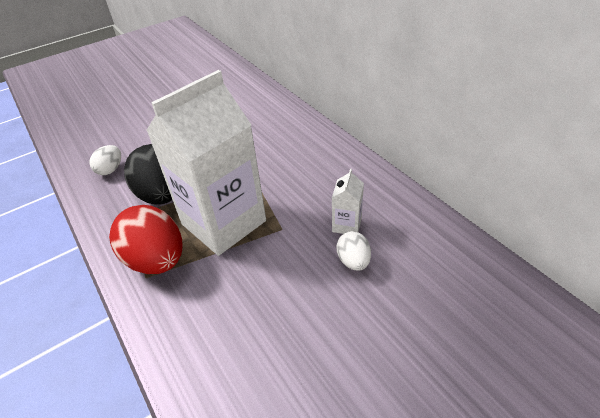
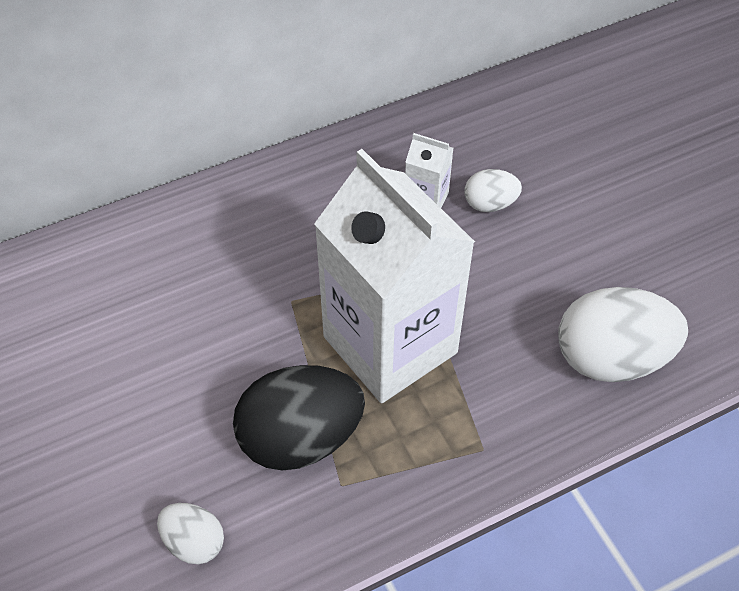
camera: 85 degrees left, 10 degrees up
(157, 260) = (451, 436): red egg -> none
(215, 352) = (610, 358): none -> white egg

